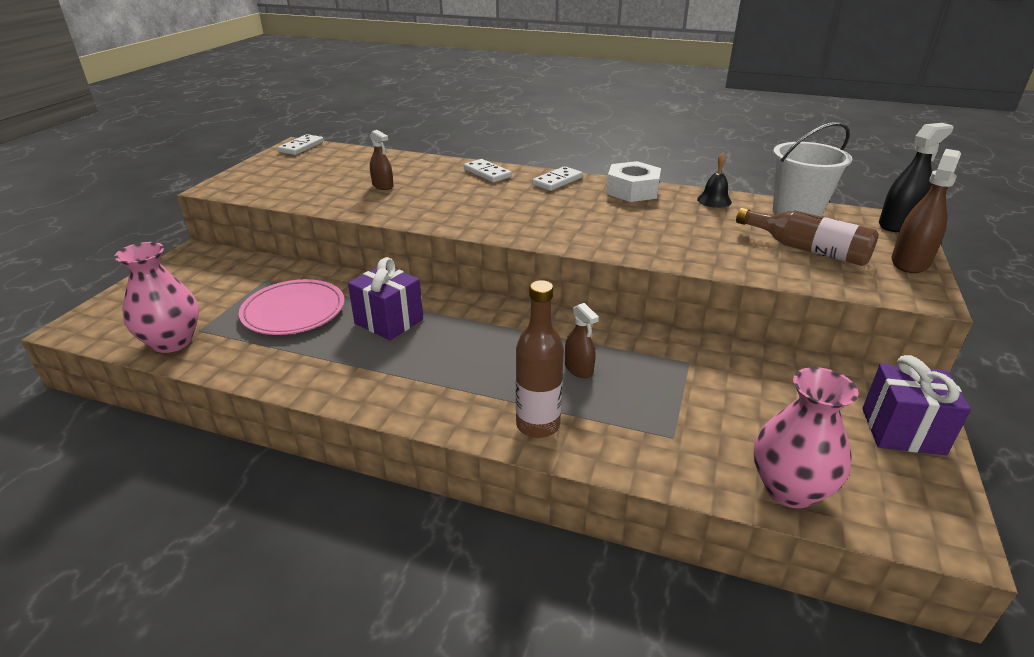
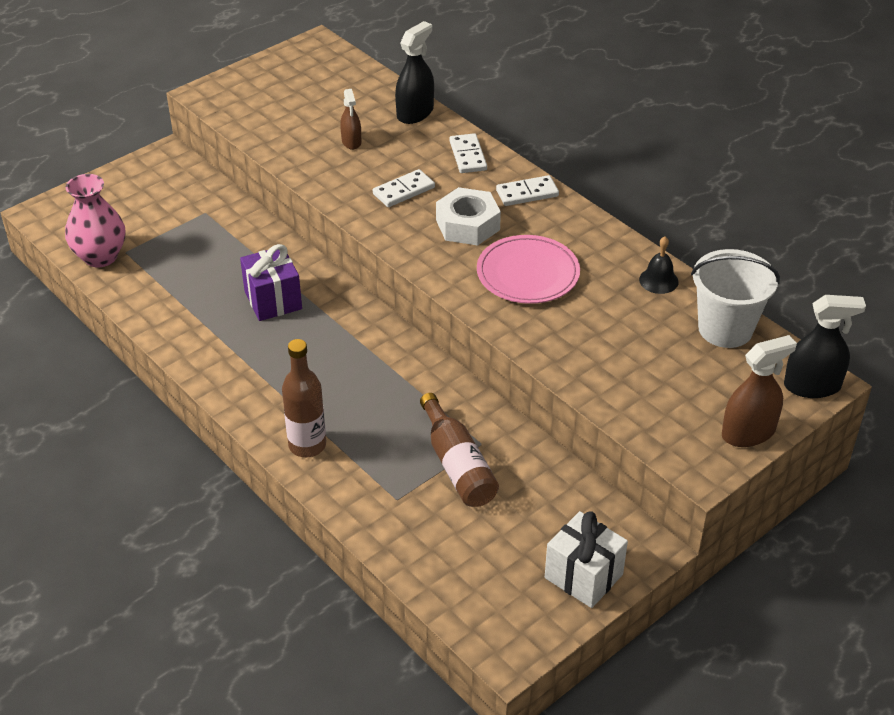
camera: 30 degrees right, 10 degrees up
(293, 311) = (206, 259): pink plate -> pink plate (528, 273)
(301, 147) = (319, 49): white domino -> white domino (404, 191)
(418, 161) = (415, 113): none -> black spray bottle
(578, 369) = (384, 411): brown spray bottle -> none
(632, 190) = (590, 235): white nut -> white nut (467, 225)
(789, 489) = (437, 573): pink vase -> none
(807, 249) = (667, 378): brown bottle -> brown bottle (457, 465)
(902, 431) = (583, 576): purple gift -> white gift

